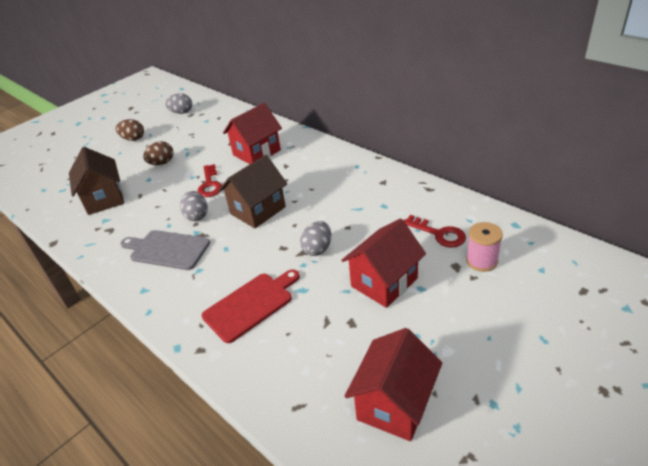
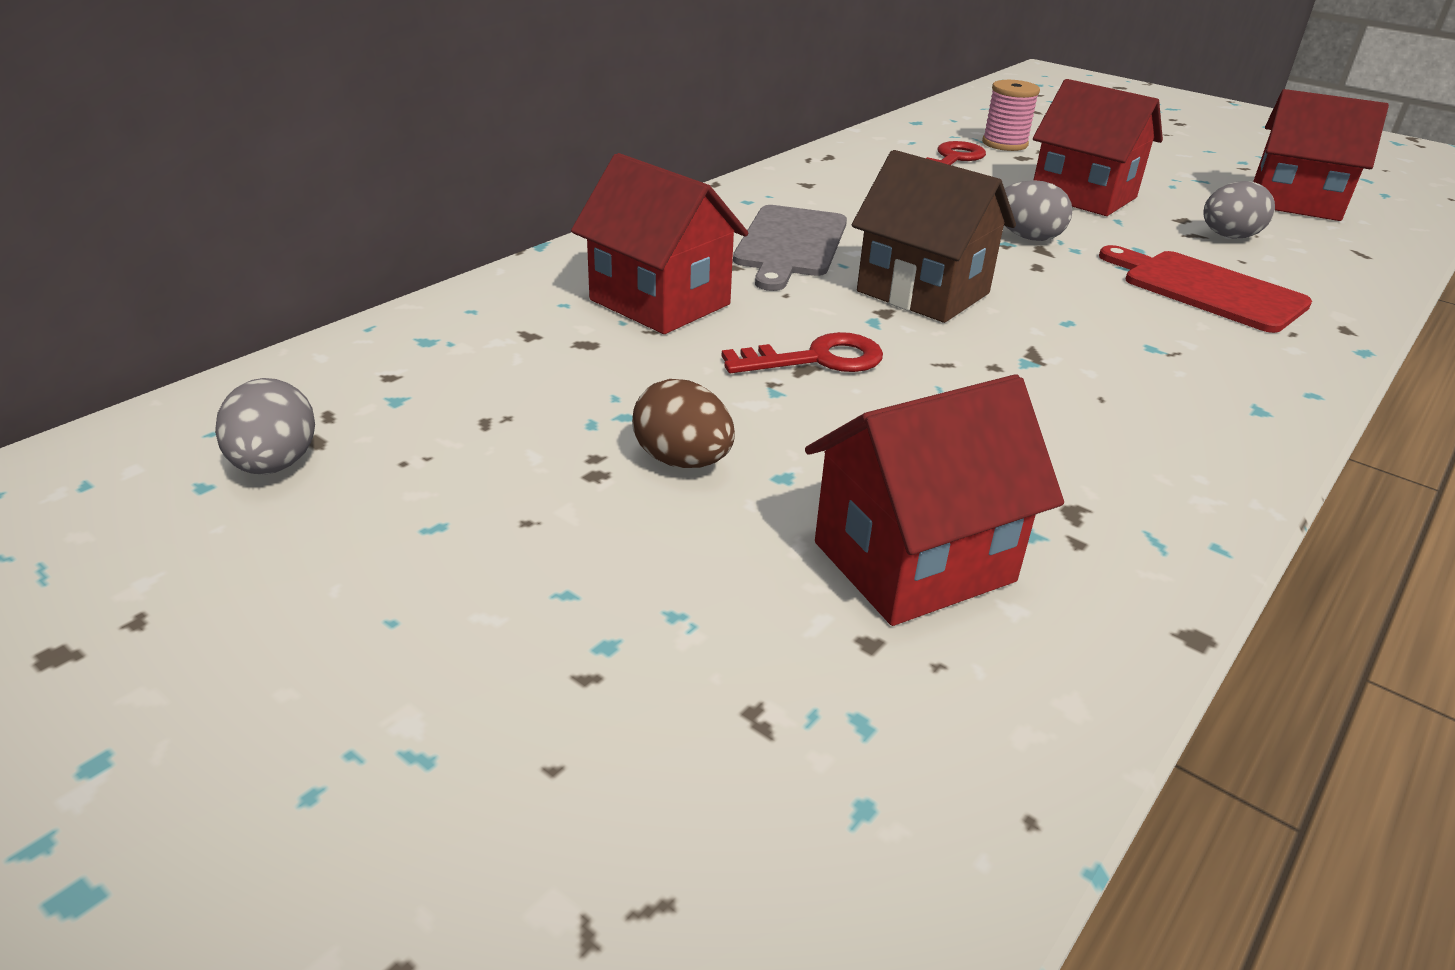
camera: 100 degrees left, 5 degrees down
(104, 199) = (913, 562): brown house -> red house
(133, 139) = (453, 571): brown egg -> none
(167, 249) = (1110, 394): grey cutting board -> grey cutting board (790, 244)
(197, 216) = (962, 366): grey egg -> grey egg (1228, 237)

